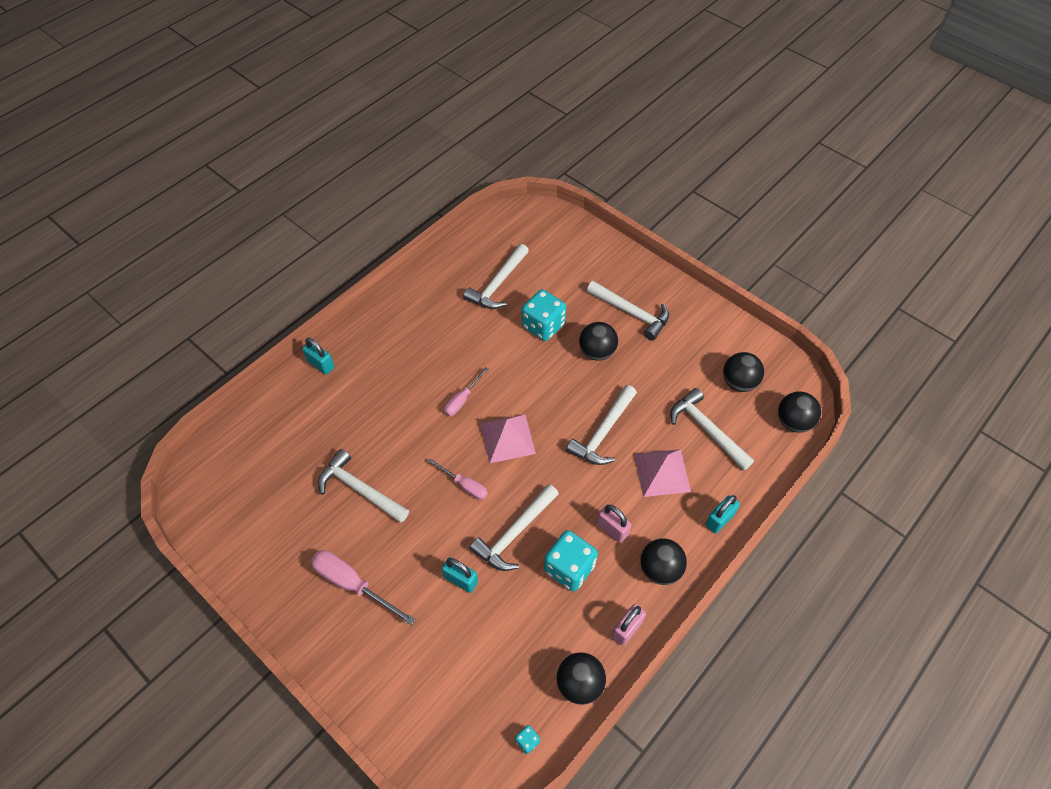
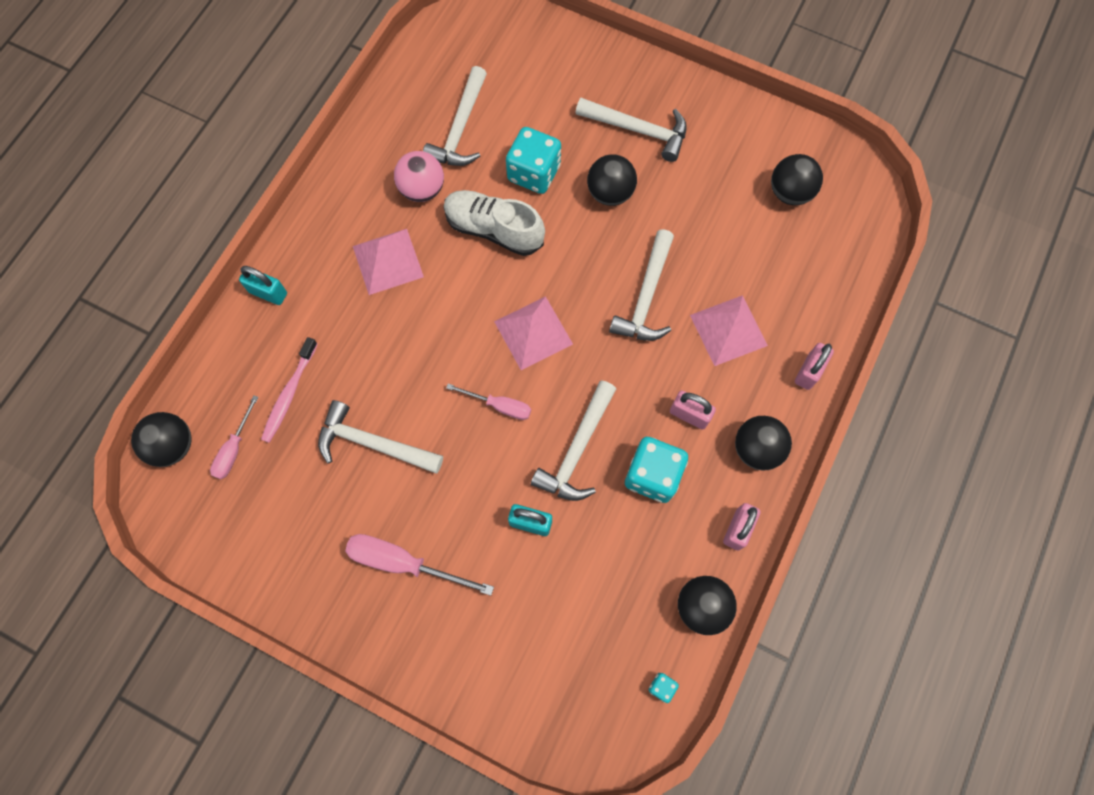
camera: 15 degrees left, 15 degrees up
(310, 438) = (289, 394): none -> pink toothbrush
(415, 362) = (388, 261): none -> pink pyramid
(456, 319) = (422, 189): none -> pink ball
(462, 399) = (462, 296): pink screwdriver -> pink screwdriver (234, 449)
(501, 358) = (494, 229): none -> white shoe
(706, 429) = (766, 263): white hammer -> none
(719, 520) = (808, 371): turquoise padlock -> pink padlock
(793, 422) = (864, 228): black ball -> black ball (173, 446)

